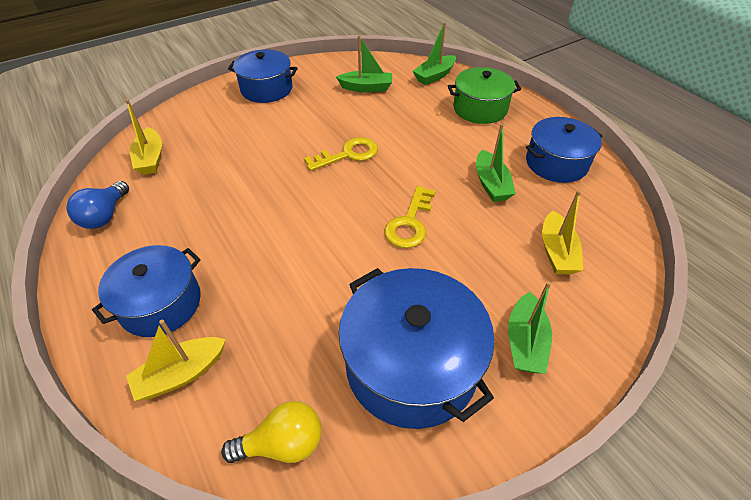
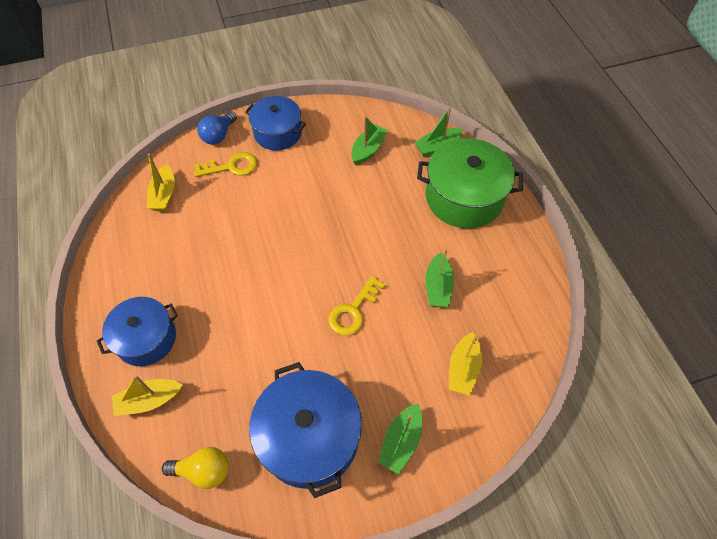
camera: 15 degrees right, 10 degrees up
(105, 216) = (120, 246): blue light bulb -> blue light bulb (219, 135)
(348, 154) = (326, 226): yellow key -> yellow key (231, 167)
(366, 88) = (368, 149): green boat -> green boat turned 75 degrees counterclockwise
(480, 108) = (464, 197): green pot -> green pot, size x1.51
(556, 163) = (506, 277): blue pot -> none

